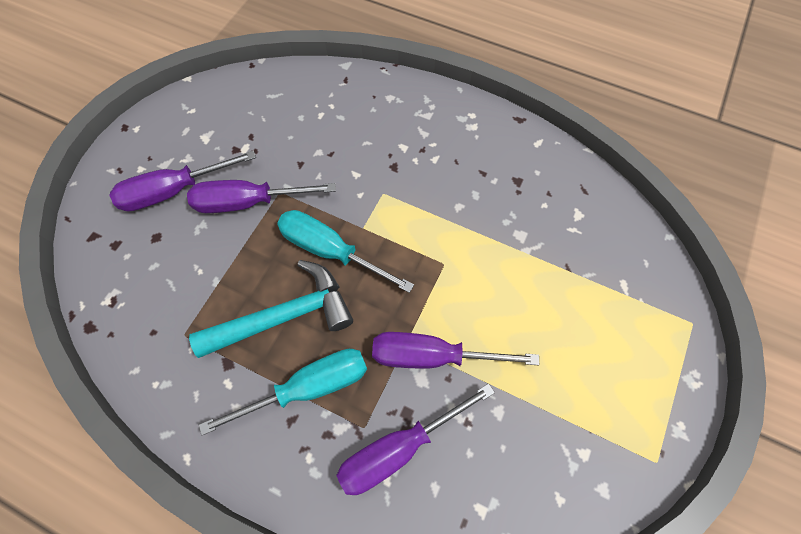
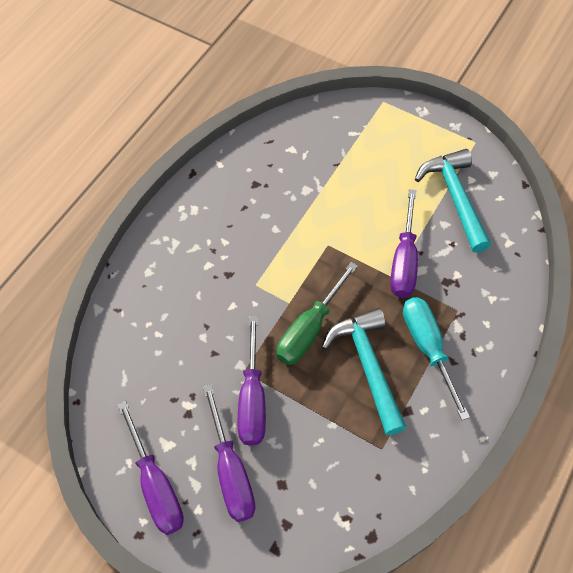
camera: 85 degrees left, 5 degrees down
(329, 250) = (309, 329): turquoise screwdriver -> green screwdriver
(398, 449) = (471, 289): purple screwdriver -> purple screwdriver (156, 486)
(546, 427) = (454, 197): none -> turquoise hammer

